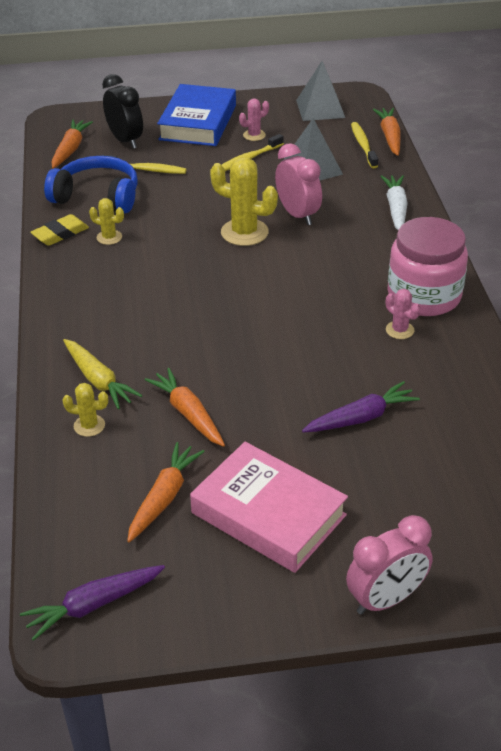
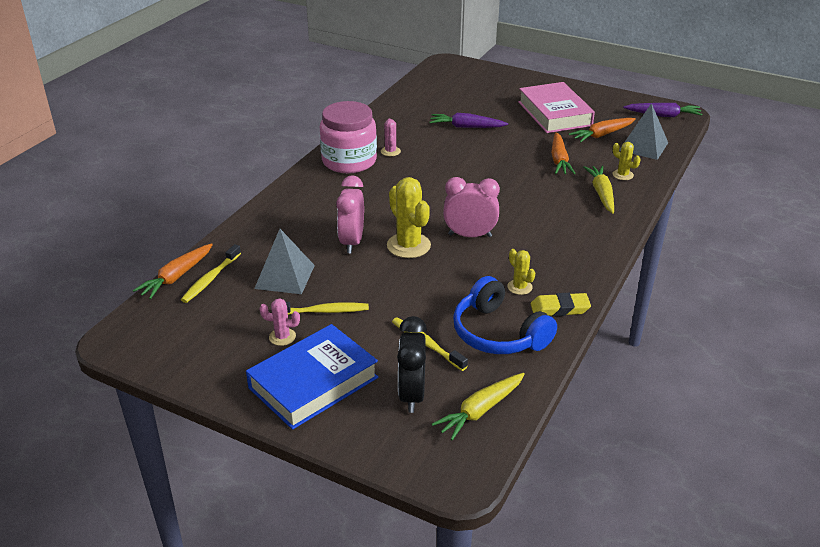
camera: 145 degrees left, 5 degrees down
(70, 149) = (480, 410): orange carrot -> yellow carrot
(320, 108) = (178, 339): grey pyramid -> grey pyramid (643, 146)
(386, 599) = (531, 79): pink clock -> pink clock (470, 235)
(396, 209) = (277, 216): white carrot -> none

